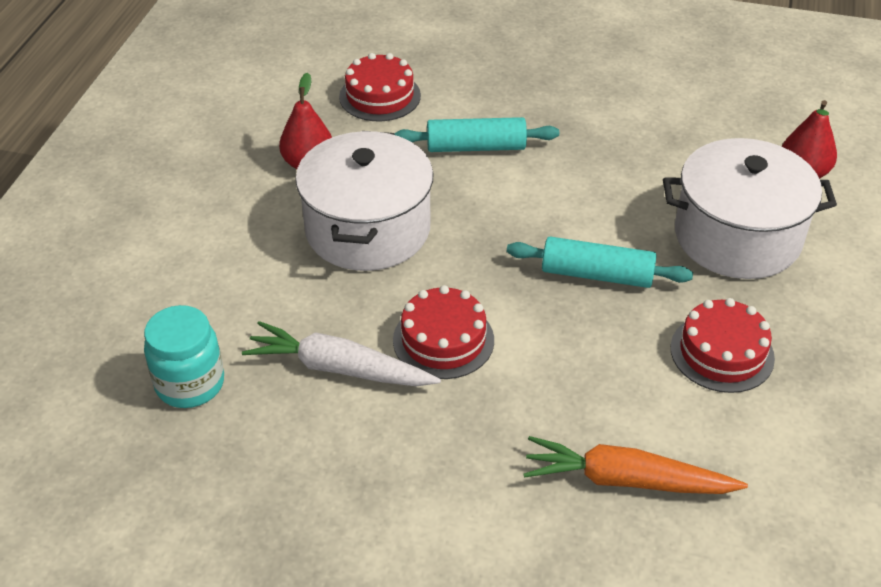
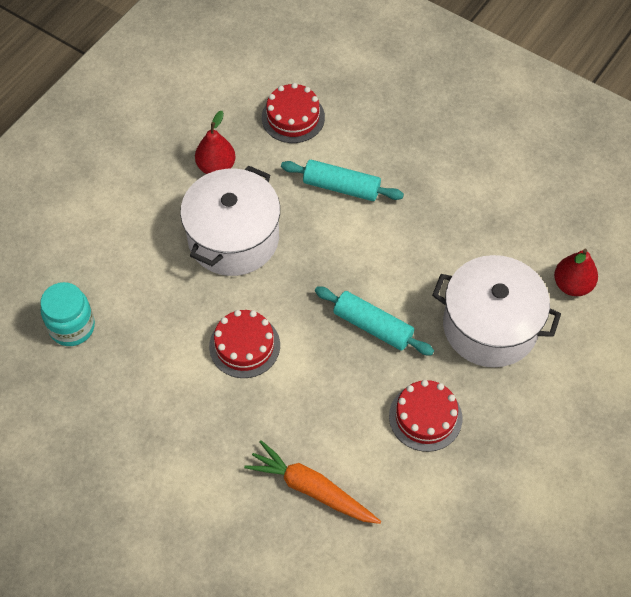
camera: 20 degrees right, 15 degrees up
(339, 368) = (168, 346): white carrot -> none

